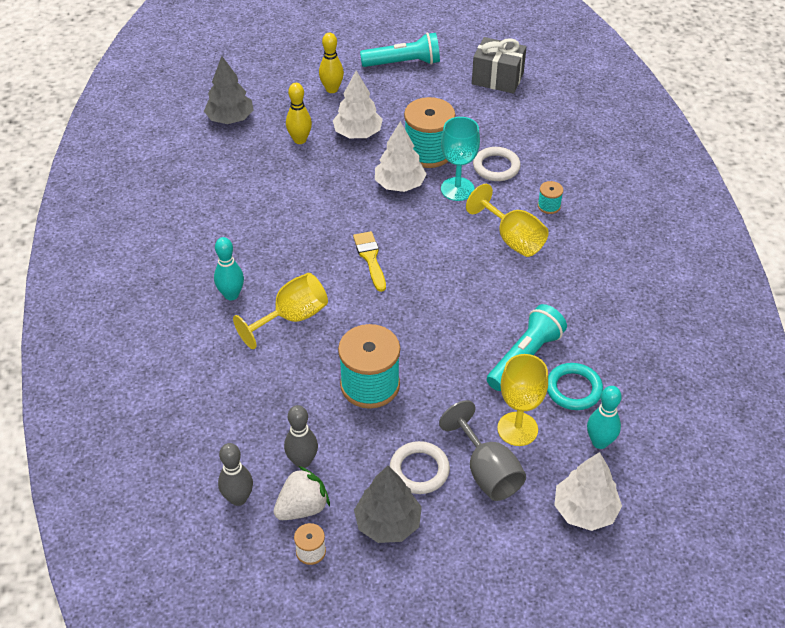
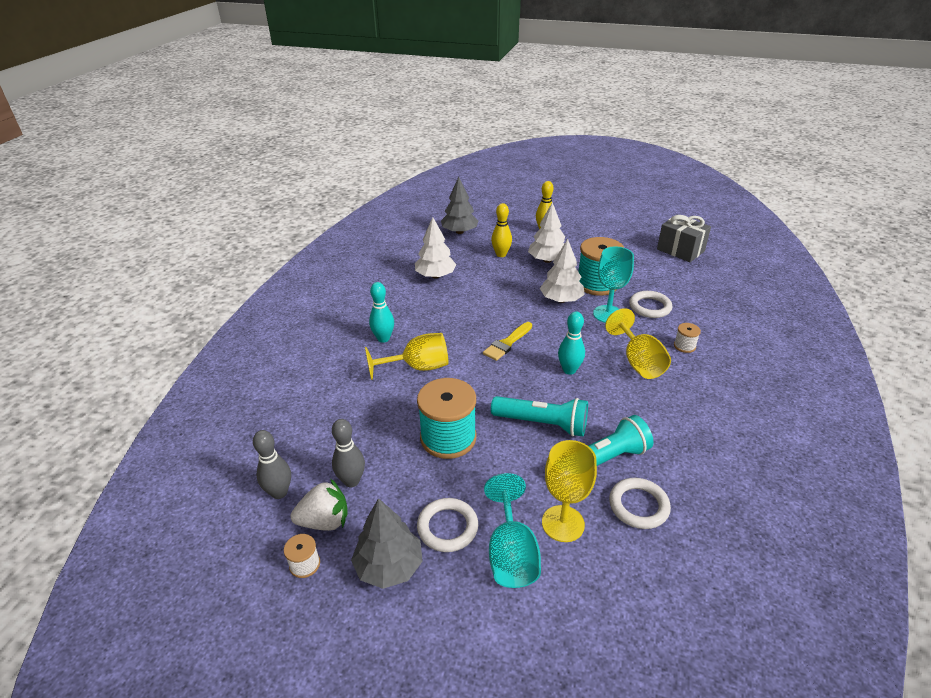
camera: 25 degrees right, 10 degrees down
(370, 258) = (507, 343): yellow brush -> yellow brush turned 150 degrees counterclockwise
(403, 63) = (608, 226): turquoise flashlight -> turquoise flashlight (542, 424)
(487, 471) = (511, 553): grey goblet -> turquoise goblet
(549, 206) = (684, 346): turquoise spool -> white spool
(573, 389) = (638, 506): turquoise ring -> white ring
(585, 510) = (595, 636): white tree -> white tree (435, 276)
(600, 442) = (644, 568): turquoise bowling pin -> turquoise bowling pin (569, 370)

